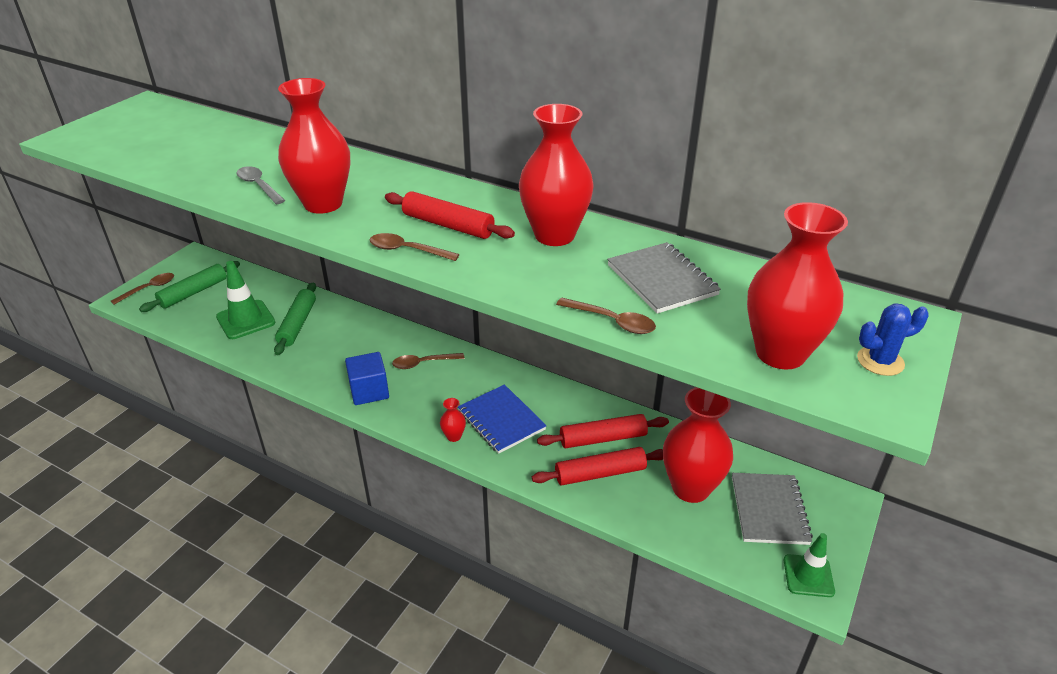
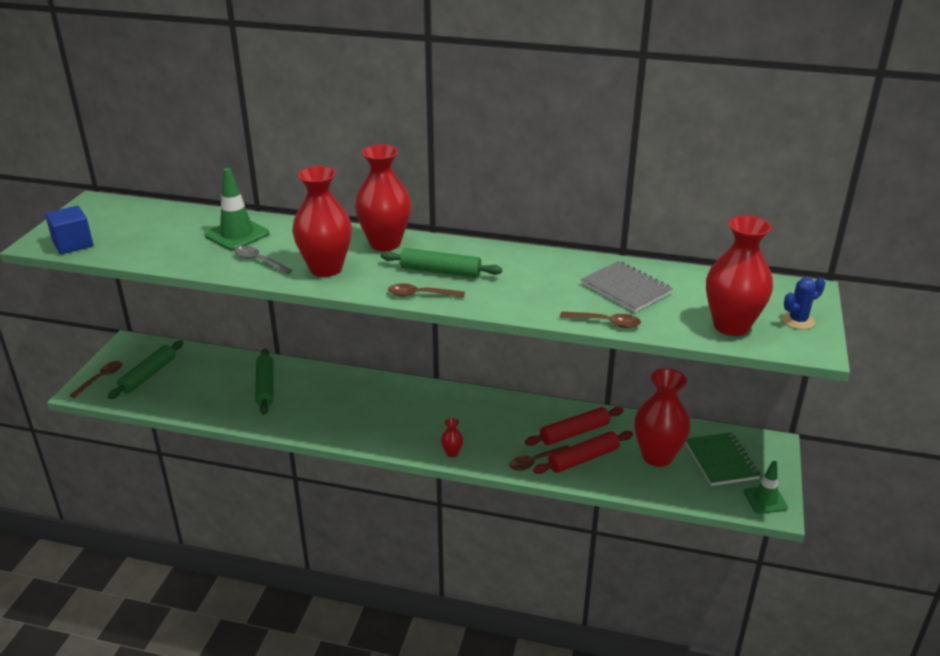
camera: 15 degrees left, 5 degrees down
(246, 320) = (214, 391): green traffic cone -> green traffic cone (237, 234)
(369, 391) = (361, 430): blue cube -> blue cube (73, 244)
(423, 363) = (397, 400): brown spoon -> brown spoon (535, 461)
(448, 225) = (440, 271): red rolling pin -> green rolling pin
(501, 420) = (486, 434): blue notebook -> none
(554, 235) = (528, 267): red vase -> red vase (385, 243)
(769, 510) = (721, 461): grey notebook -> green notebook

